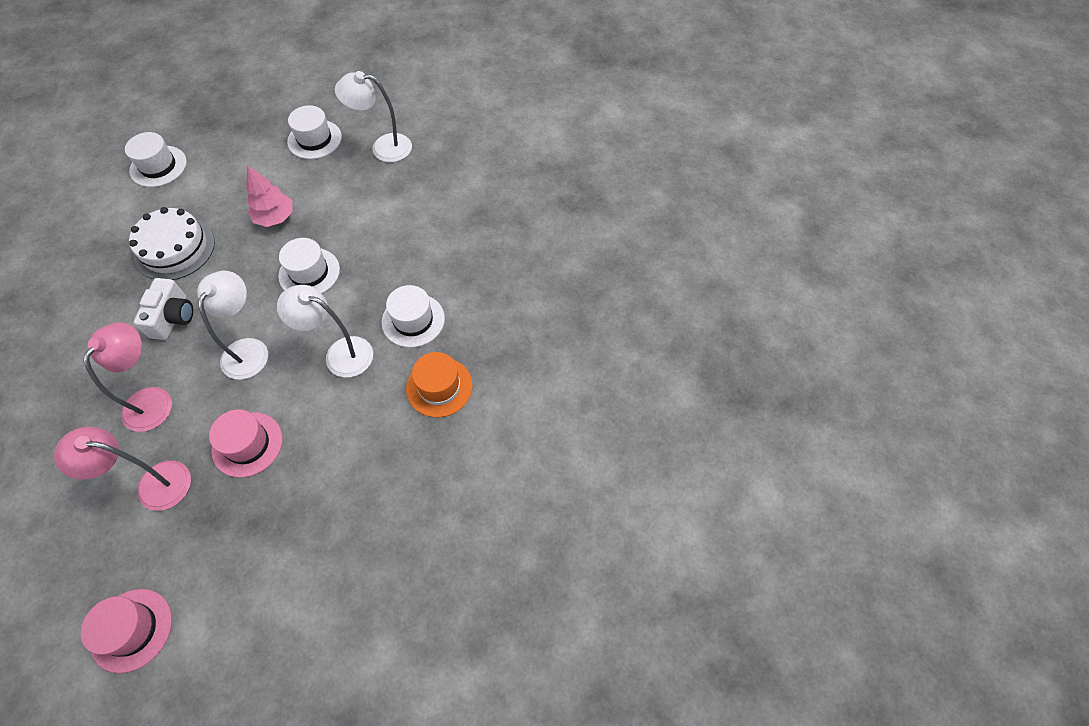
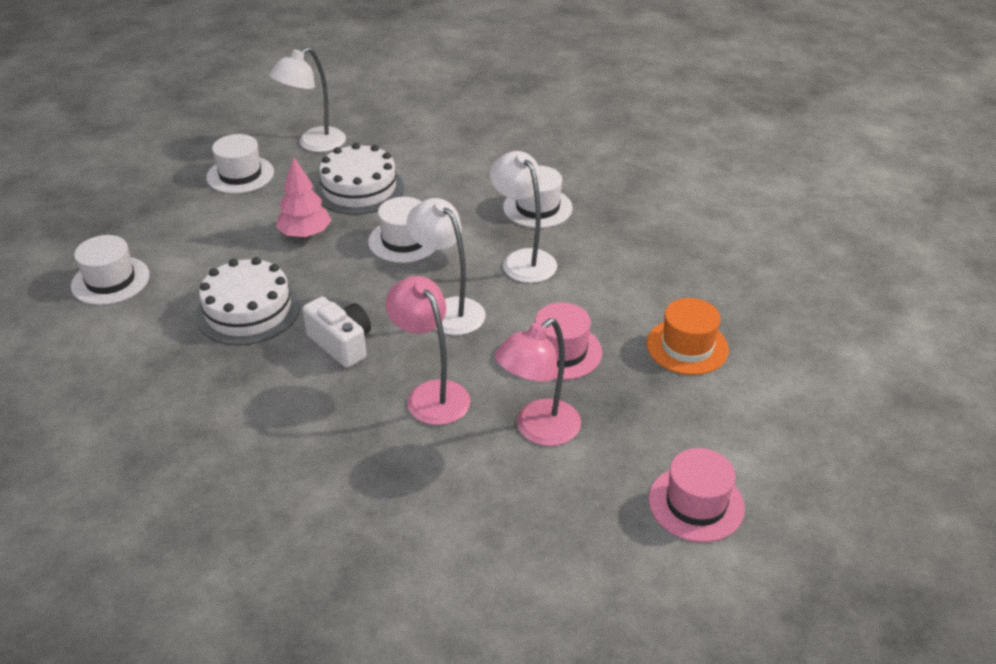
camera: 50 degrees left, 20 degrees down
(340, 353) = (523, 259): white lamp -> white lamp turned 90 degrees clockwise
(350, 207) = (359, 188): none -> white cake
(439, 387) = (625, 223): orange hat -> orange hat (687, 346)

